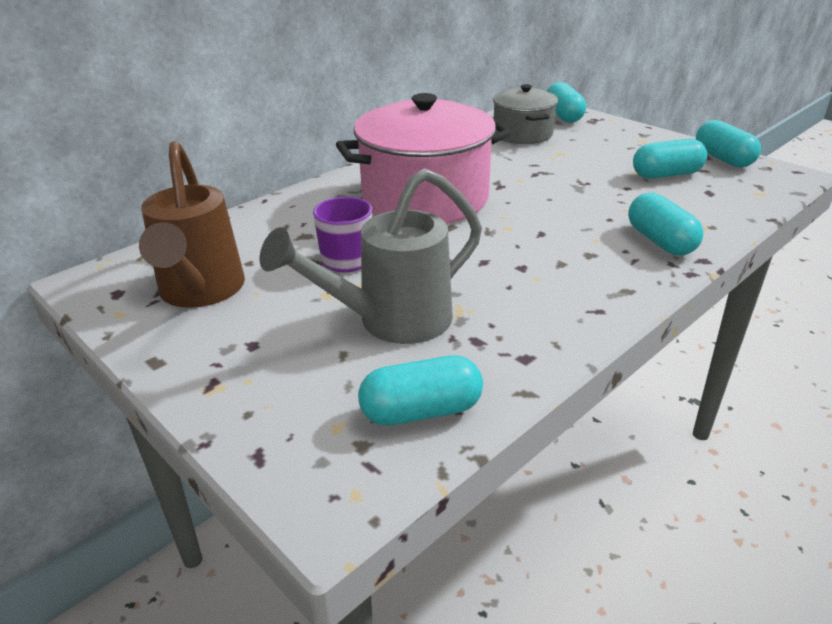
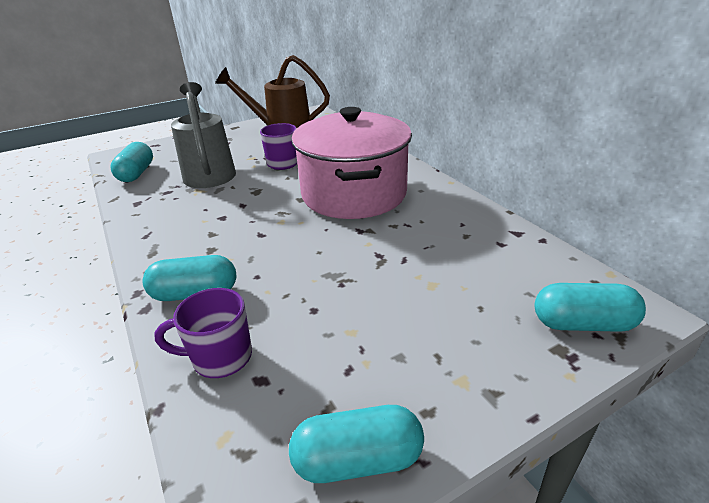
camera: 105 degrees right, 0 degrees up
(522, 134) = (502, 269): grey pot -> none
(666, 175) = (330, 358): turquoise capsule -> none
(710, 210) = (220, 357): none -> purple mug

